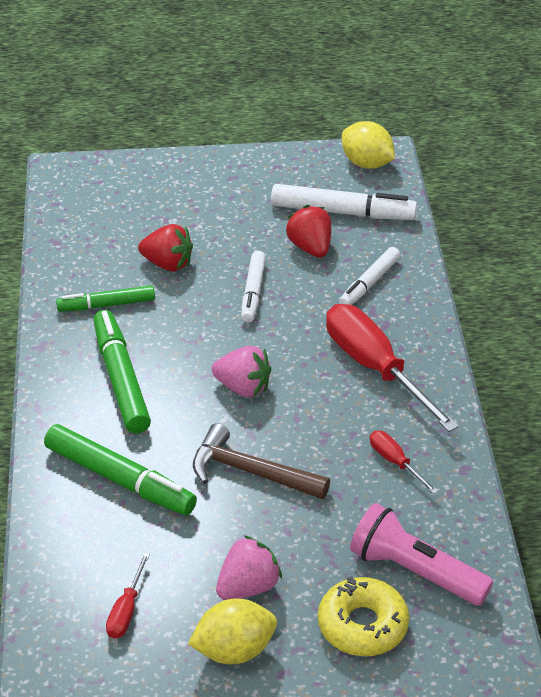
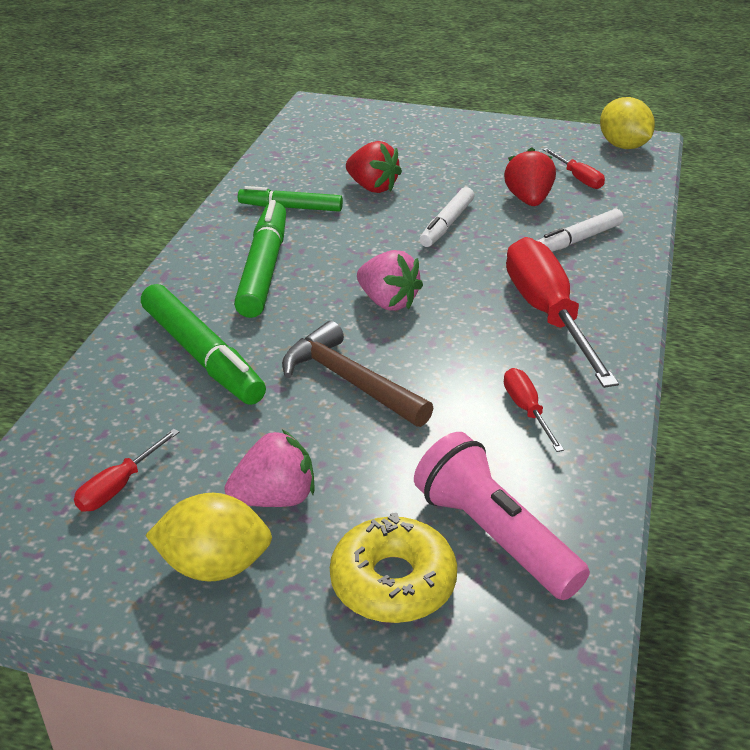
camera: 20 degrees right, 5 degrees down
(342, 212) = (578, 178): white marker -> red screwdriver

